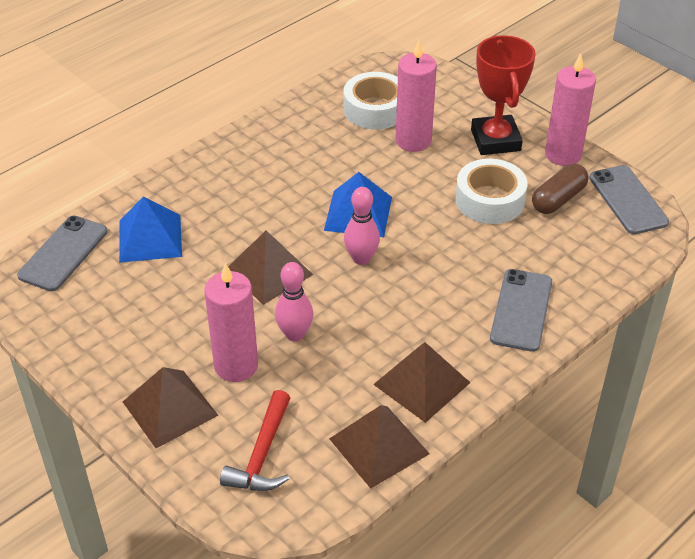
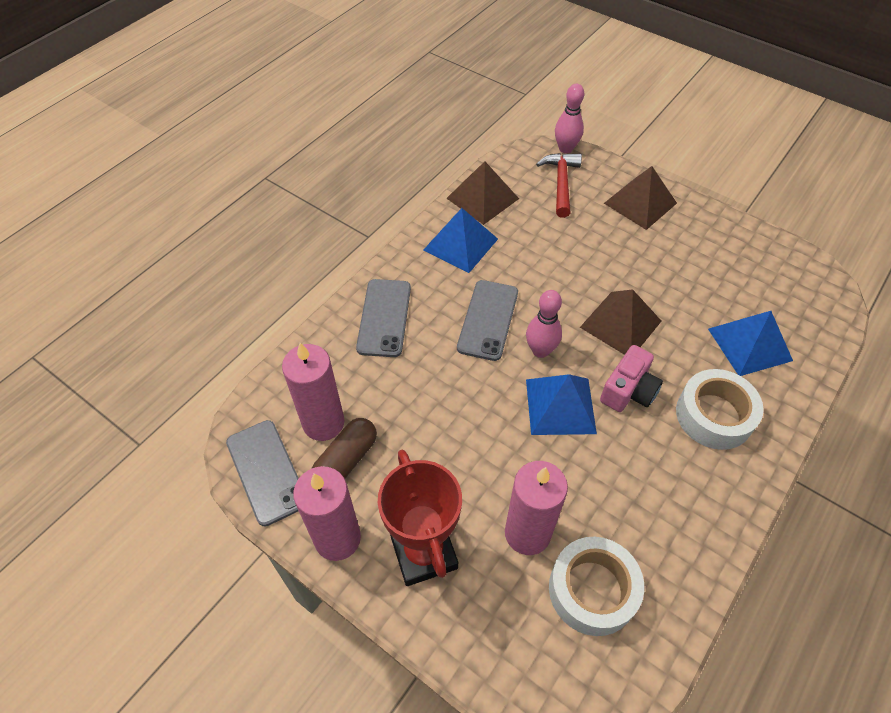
camera: 170 degrees right, 10 degrees up
(63, 253) = (816, 316): grey phone -> grey phone (488, 320)
(236, 366) = (608, 238): pink candle -> pink candle (323, 423)
(290, 216) = (628, 390): none -> pink camera
(295, 334) = (573, 269): pink bowling pin -> pink bowling pin (565, 149)
(422, 383) = (460, 244): brown pyramid -> blue pyramid
(489, 200) = (423, 446): white tape -> white tape (714, 415)

